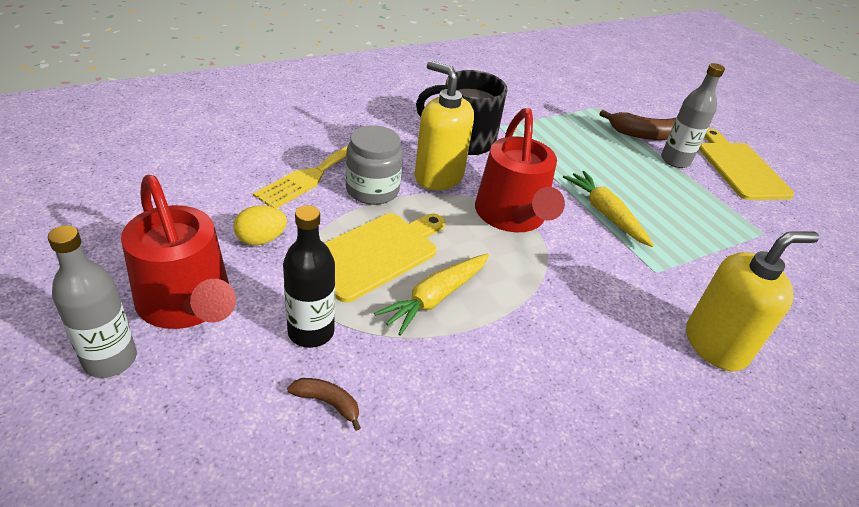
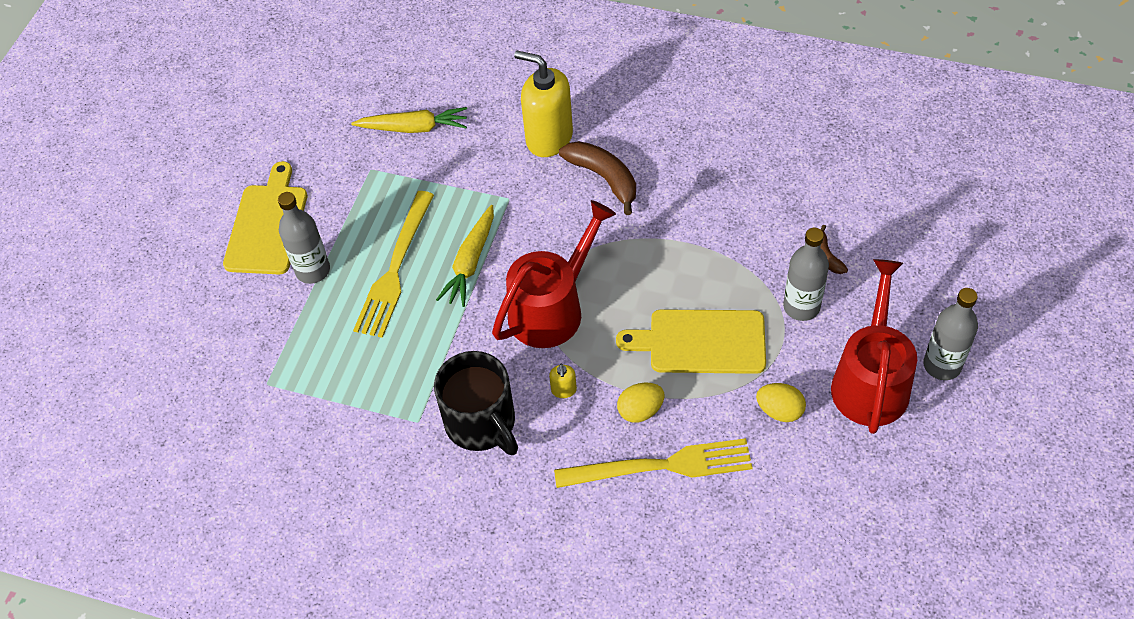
camera: 125 degrees left, 15 degrees up
(311, 332) = (801, 307): black bottle -> grey bottle
(372, 190) = (640, 411): grey jar -> yellow egg
(435, 298) = (694, 279): yellow carrot -> yellow carrot (414, 128)
(438, 177) = (563, 390): yellow soap dispenser -> yellow soap dispenser, size x0.40
(639, 186) = (395, 268): none -> yellow fork
(645, 135) = (284, 315): brown banana -> brown banana (604, 178)
(740, 168) = (268, 225): yellow cutting board -> yellow cutting board turned 150 degrees clockwise

